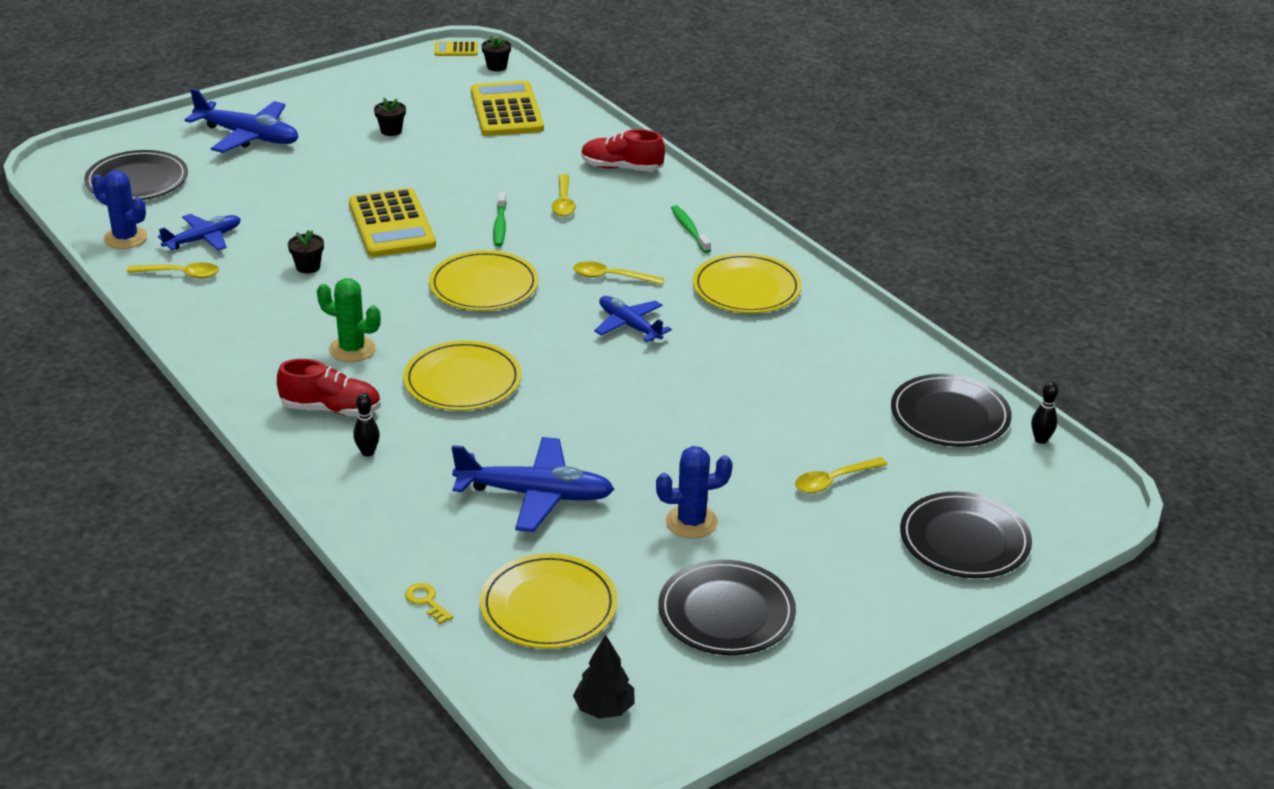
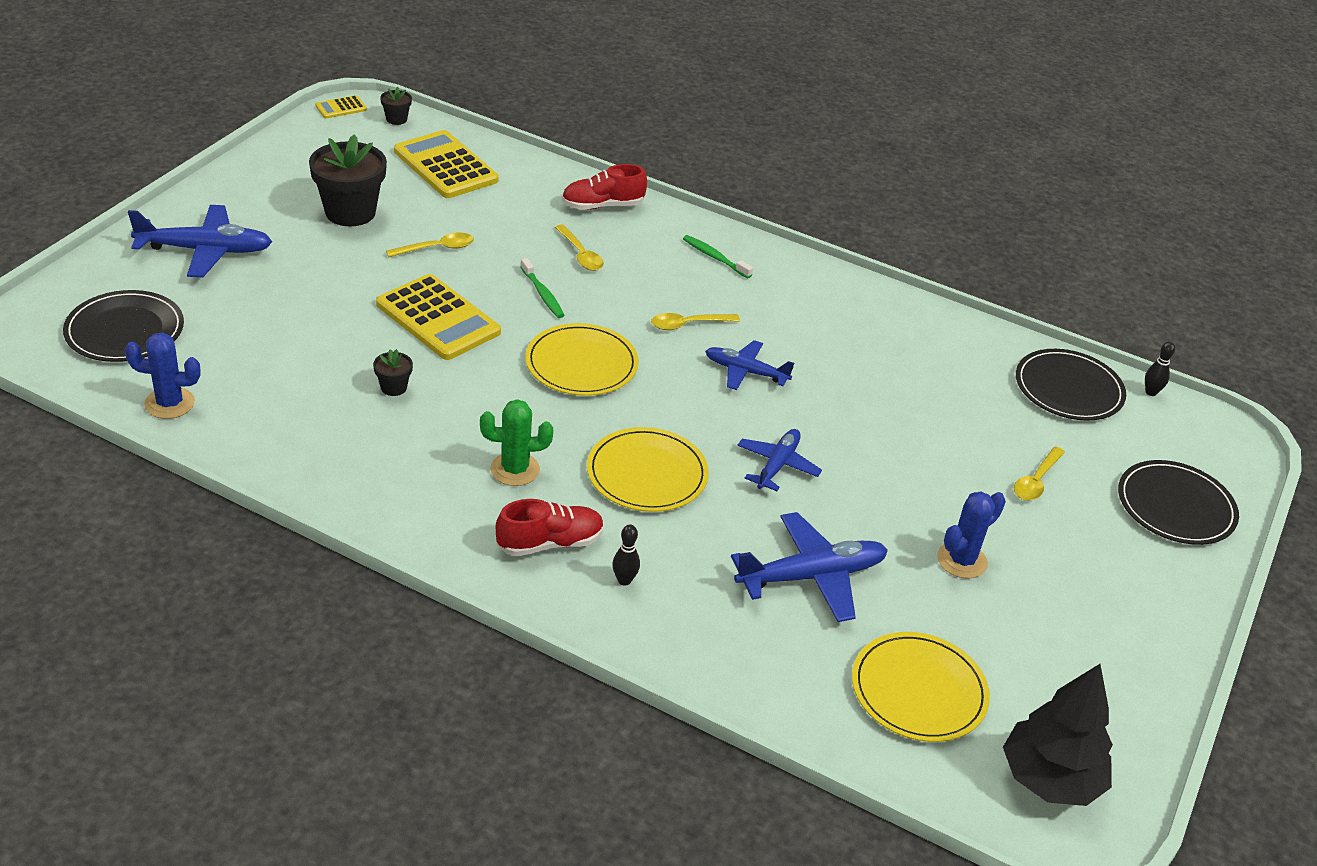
camera: 30 degrees left, 5 degrees up
(180, 274) = (266, 431): yellow spoon -> yellow spoon (436, 248)
(203, 239) = (257, 383): blue plane -> blue plane (777, 465)
(391, 131) = (350, 212): black flower pot -> black flower pot, size x2.21
(426, 601) = (811, 725): yellow key -> none
(604, 709) = (1050, 779): black tree -> black tree, size x1.78
(726, 612) = (1063, 642): black plate -> none
(746, 288) = (811, 306): yellow plate -> none

